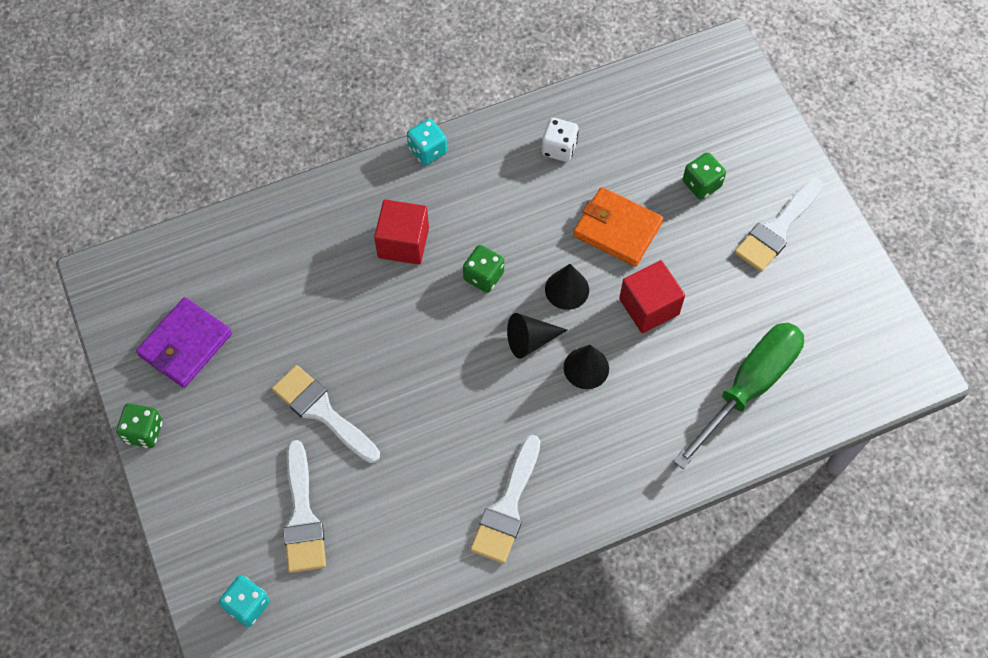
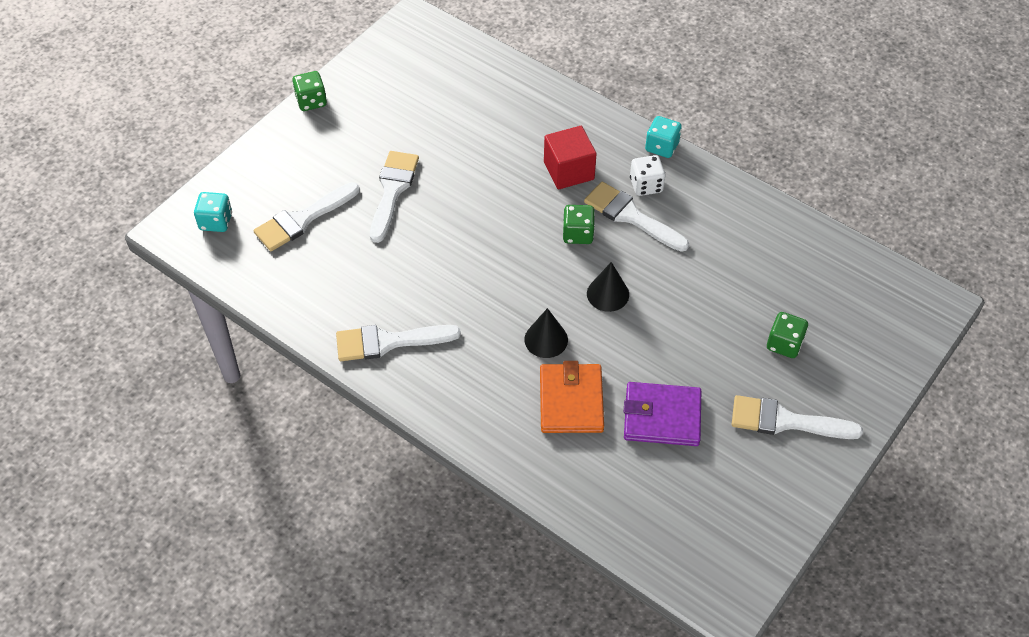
camera: 60 degrees right, 10 degrees down
(185, 344) = (392, 89): purple wallet -> purple wallet (662, 417)
(491, 221) = (630, 216): none -> white brush
(530, 340) = (543, 291): black cone -> none
(559, 148) = (735, 229): white dice -> white dice (646, 185)
(617, 229) = (691, 303): orange wallet -> orange wallet (571, 401)
(649, 306) = (635, 358): red cube -> none
(748, 387) = (611, 466): green screwdriver -> none

